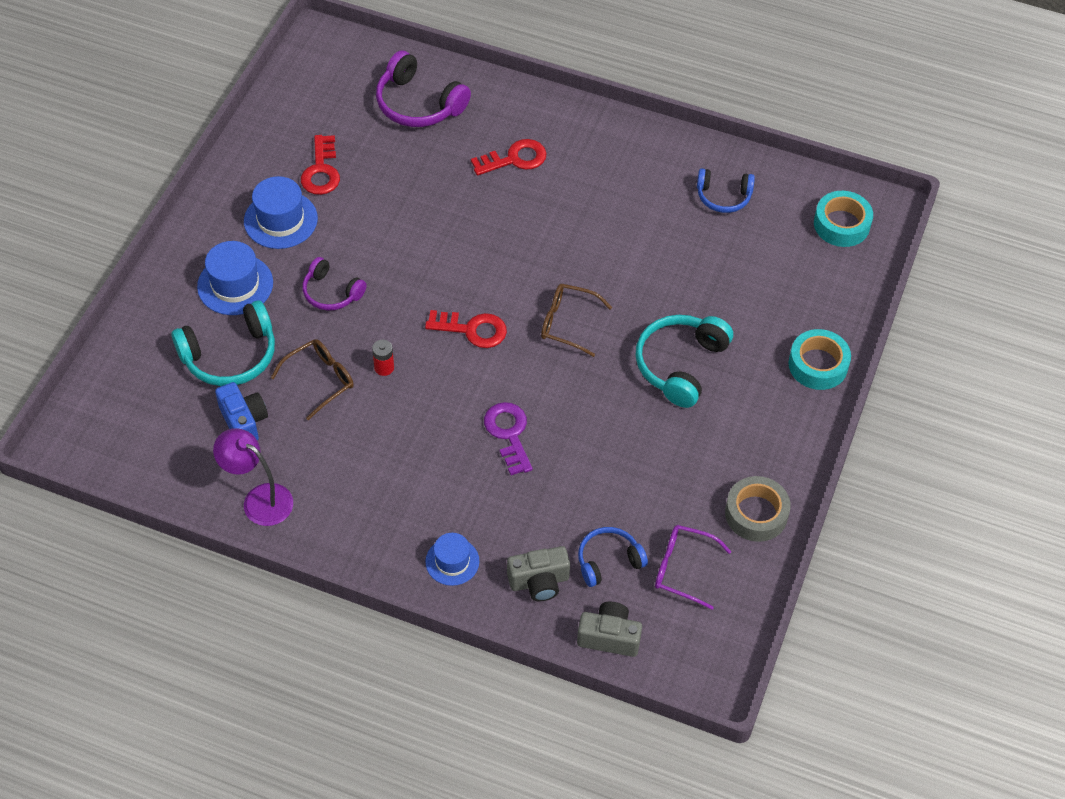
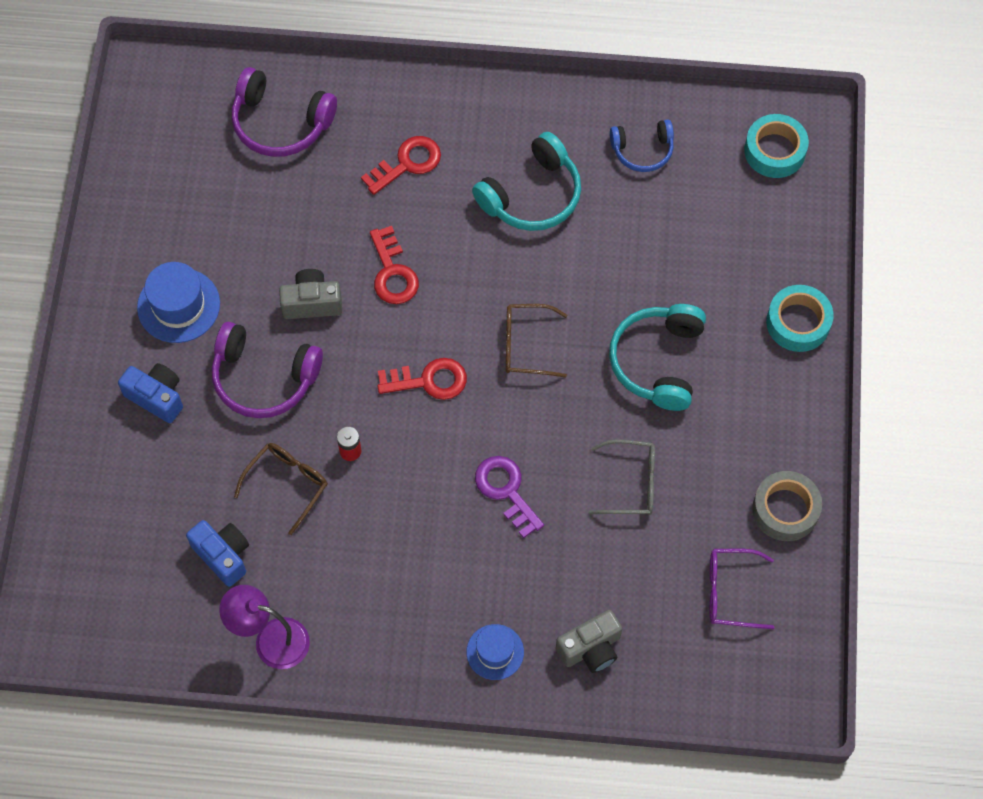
camera: 15 degrees left, 10 degrees up
(230, 355) = (181, 482): turquoise headphones -> turquoise headphones (532, 195)
(235, 285) = (156, 397): blue hat -> blue camera
(321, 171) = (202, 234): red key -> red key (392, 273)
(331, 292) = (264, 377): purple headphones -> purple headphones, size x1.60
(608, 561) = (653, 605): blue headphones -> none
(609, 637) = (680, 688): grey camera -> grey camera (312, 303)
(622, 456) = (630, 483): none -> grey glasses

